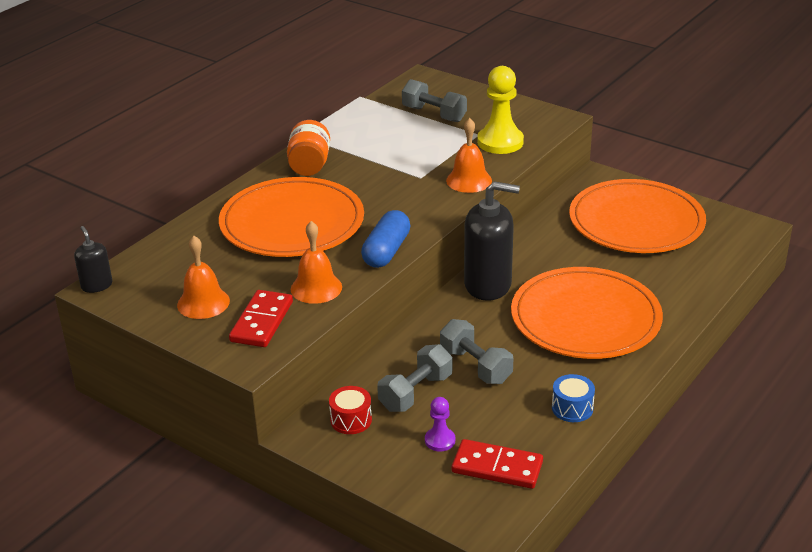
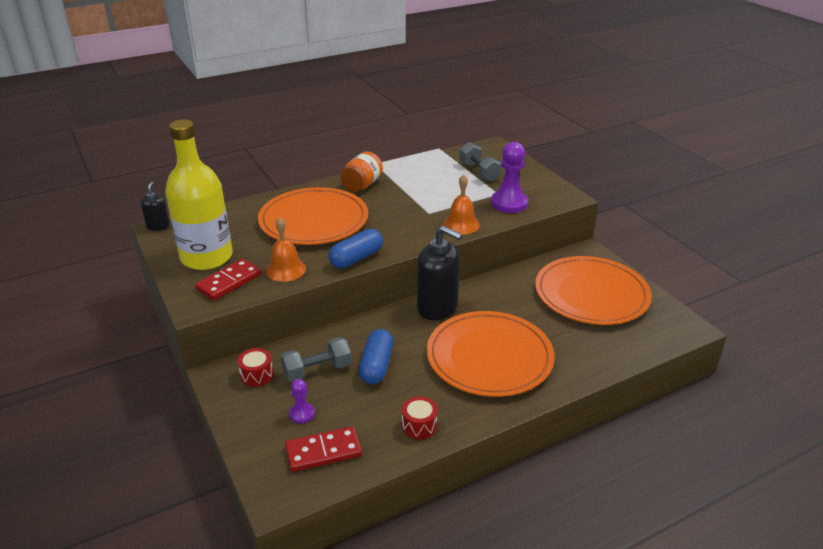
camera: 25 degrees right, 0 degrees up
(203, 303) = (207, 257): orange bell -> yellow bottle
(475, 366) = (376, 366): grey dumbbell -> blue capsule
(497, 467) = (323, 451): red domino -> red domino turned 60 degrees counterclockwise
(500, 142) = (509, 203): yellow pawn -> purple pawn
(572, 408) = (419, 425): blue drum -> red drum

